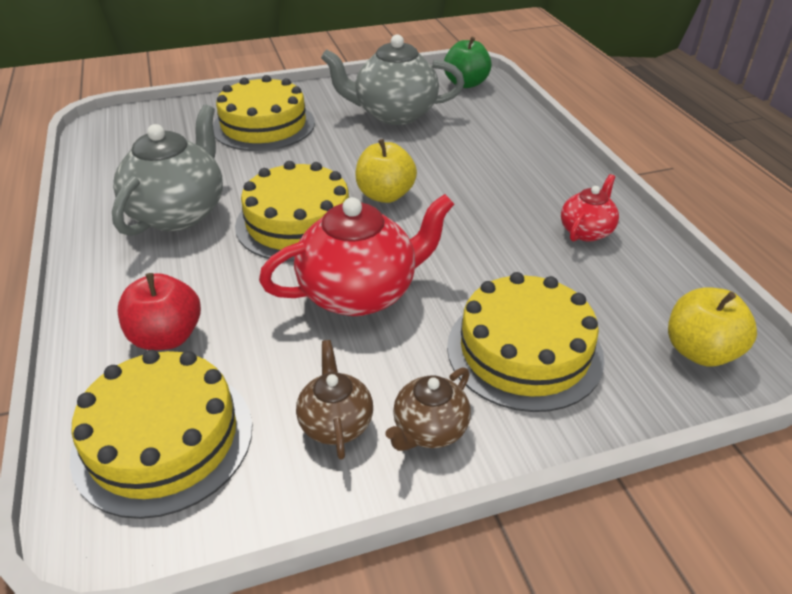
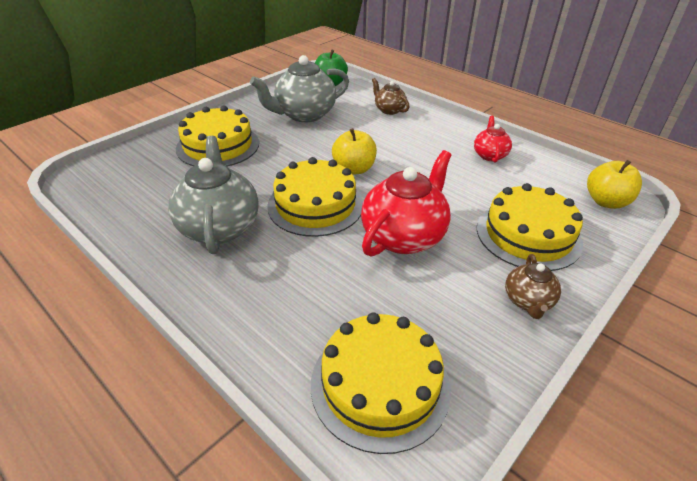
camera: 30 degrees left, 0 degrees up
(167, 337) = (306, 316): red apple -> none
(335, 423) = (474, 322): brown teapot -> brown teapot (389, 110)

